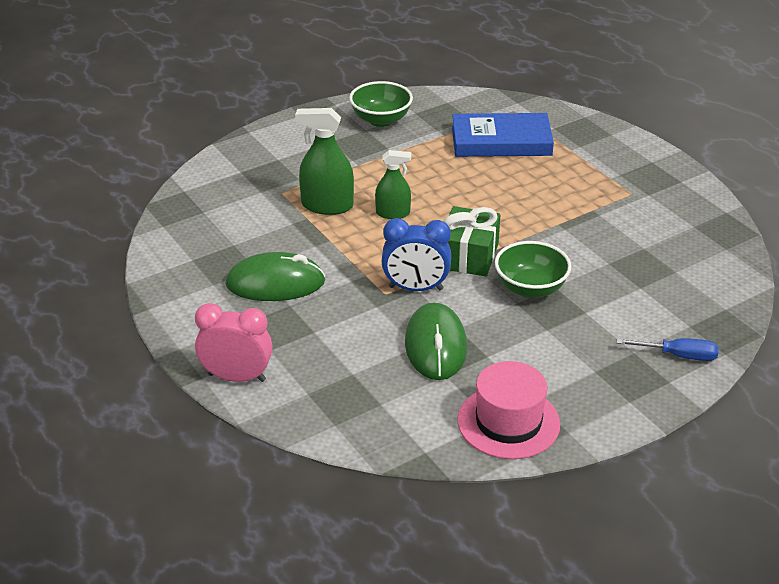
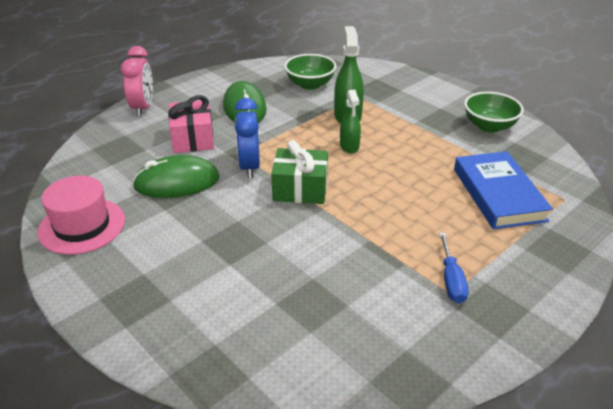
camera: 80 degrees right, 0 degrees up
(339, 331) = (193, 139): none -> pink gift
(530, 288) = (260, 227): green bowl -> green bowl (310, 84)
(678, 356) = (165, 334): blue screwdriver -> blue screwdriver (451, 280)

